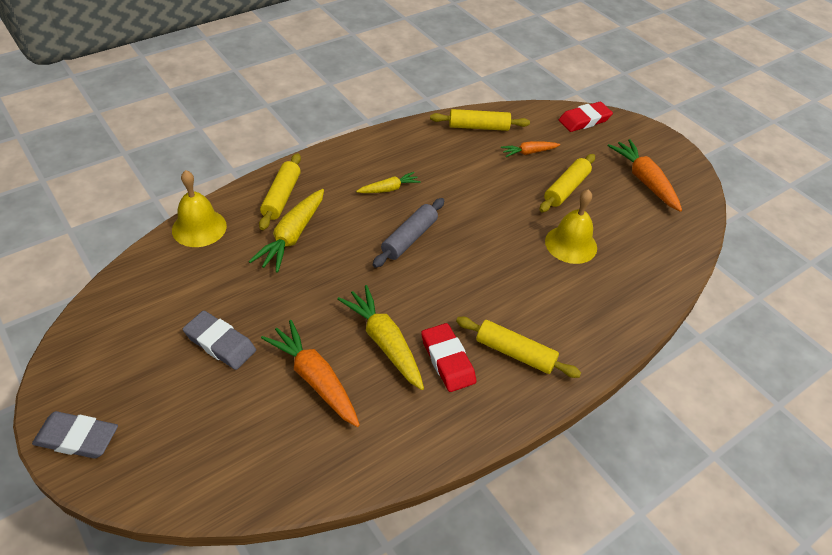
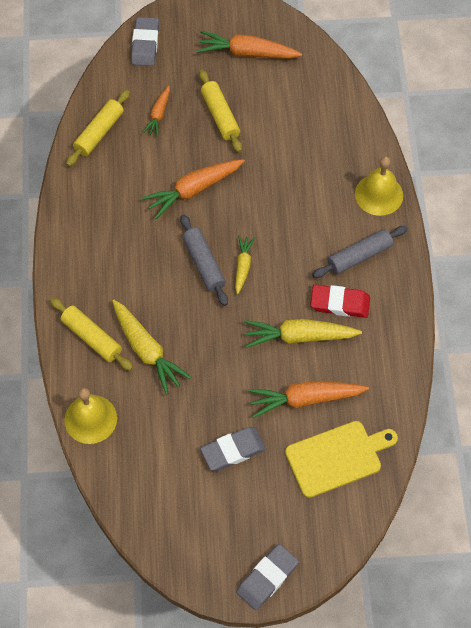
camera: 55 degrees left, 15 degrees up
(260, 439) = (337, 457): none -> yellow cutting board
(389, 189) = (135, 248): yellow carrot -> yellow carrot (243, 266)
(477, 202) = (193, 190): none -> orange carrot
(515, 353) = (359, 256): yellow rolling pin -> grey rolling pin
(571, 244) = (281, 153): yellow bell -> yellow bell (379, 194)
(584, 120) = (145, 44): red eraser -> grey eraser

